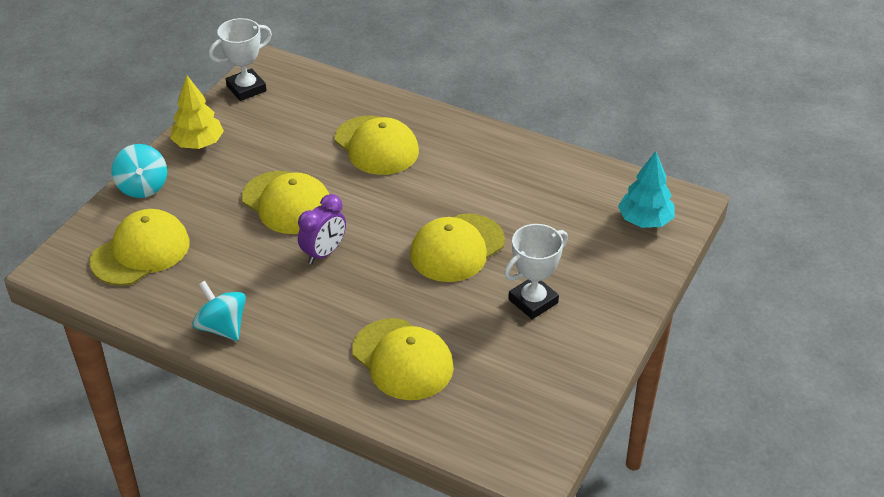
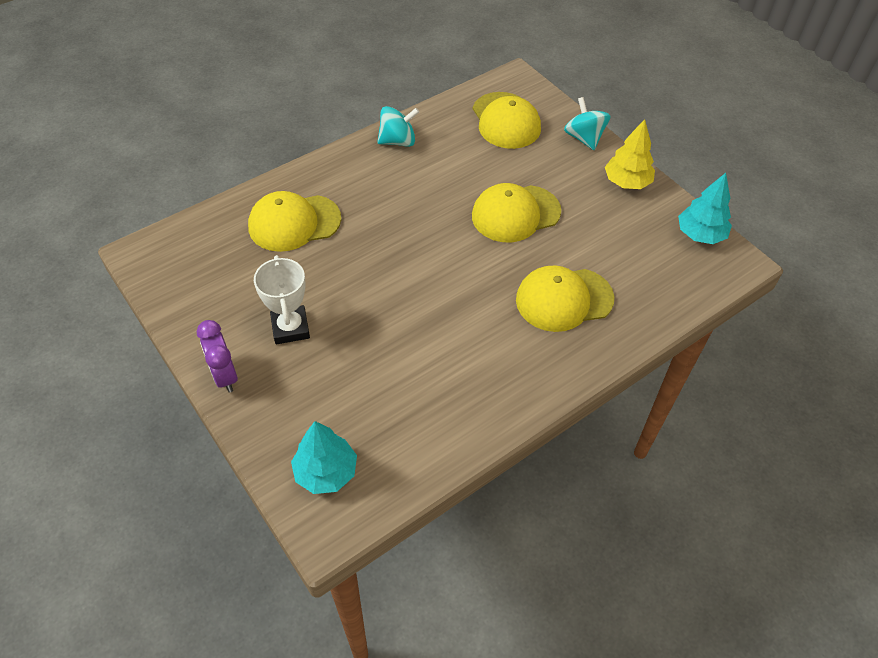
camera: 115 degrees right, 10 degrees up
(143, 187) = (584, 138): turquoise spinning top -> turquoise spinning top turned 60 degrees clockwise
(246, 89) = (700, 234): white trophy -> turquoise tree
(324, 253) = (439, 217): purple clock -> purple clock (225, 376)
(457, 248) = (388, 303): yellow cap -> none

